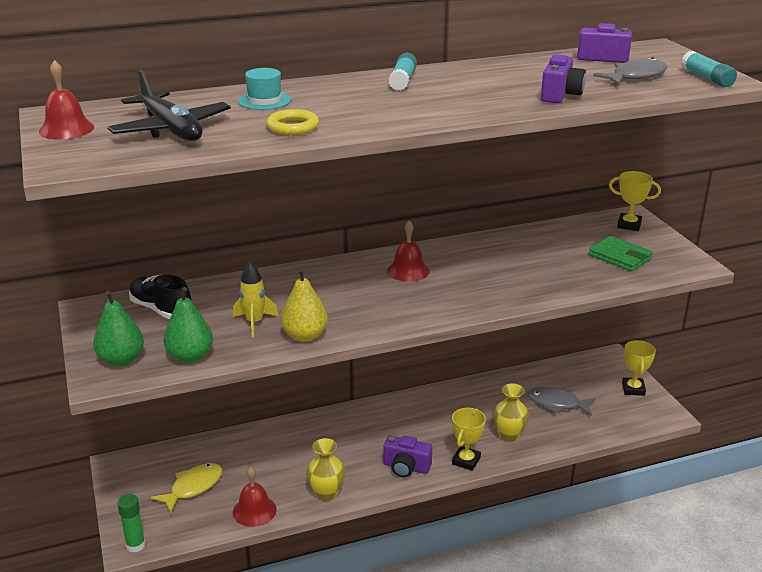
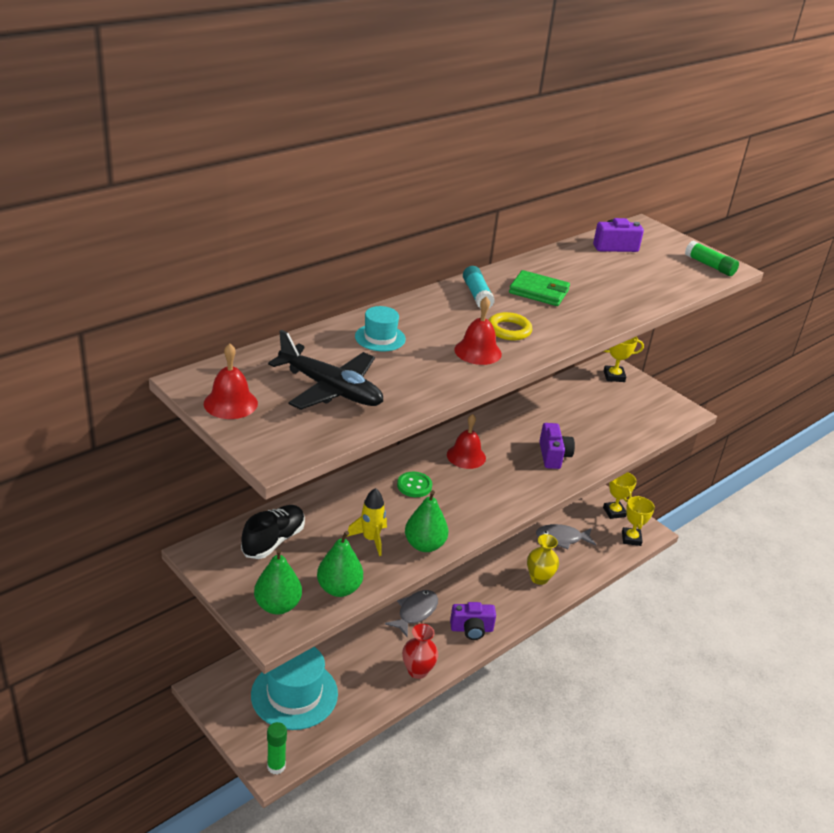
camera: 25 degrees left, 5 degrees up
(161, 309) = (273, 541): black shoe -> black shoe turned 105 degrees clockwise
(193, 487) = (294, 694): yellow fish -> turquoise hat
(254, 510) = (364, 704): red bell -> red bell (478, 351)
(293, 127) = (436, 371): yellow ring -> yellow ring (509, 330)
(305, 336) = (424, 545): yellow pear -> green pear
(326, 493) = (417, 671): yellow vase -> red vase
(334, 287) = (414, 486): none -> green button
(466, 461) = (517, 611): yellow trophy -> yellow trophy (631, 538)
(560, 95) = (618, 300): purple camera -> purple camera (553, 456)
(620, 257) = (626, 412): green wallet -> green wallet (539, 291)
(635, 76) = (656, 269): grey fish -> grey fish (415, 612)
(707, 78) = (710, 266): turquoise glue stick -> green glue stick

